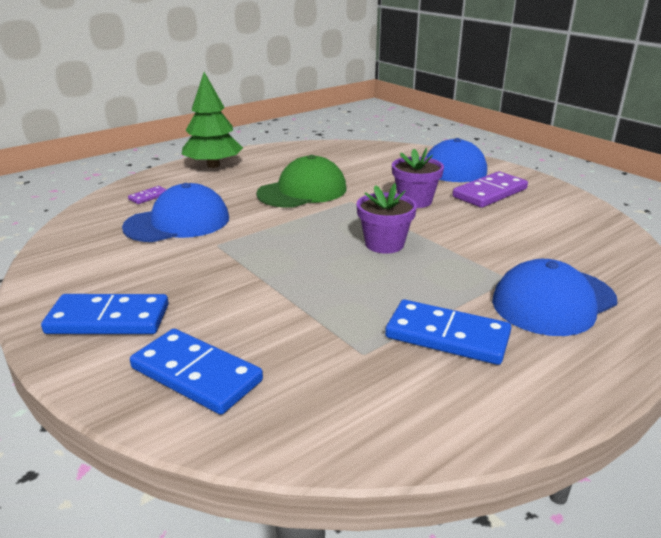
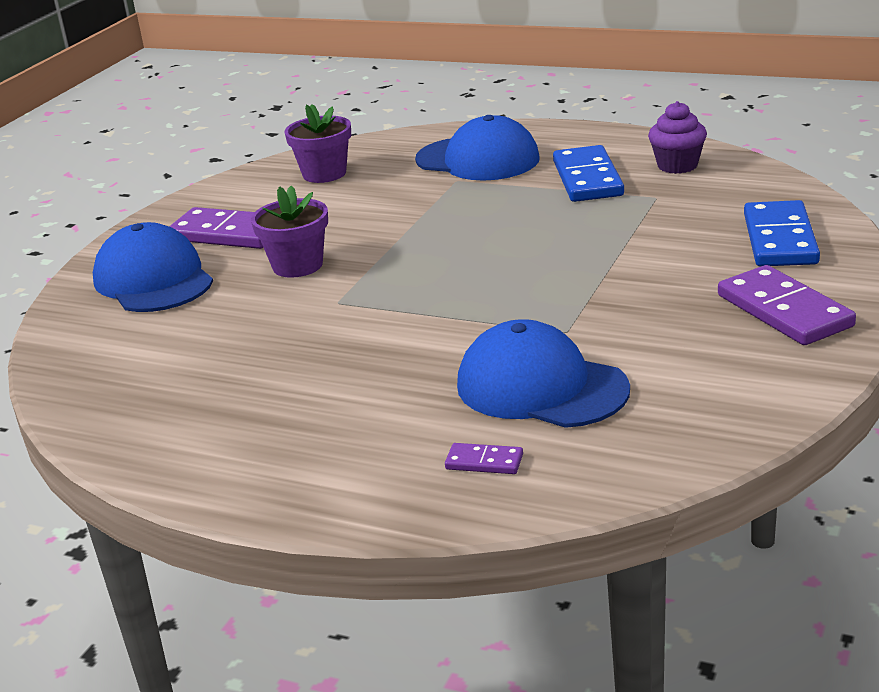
camera: 115 degrees left, 0 degrees up
(108, 319) = (784, 311): blue domino -> purple domino
(213, 165) = (280, 476): green tree -> none
(302, 191) = (332, 346): green cap -> none
(384, 244) = (447, 246): purple flower pot -> purple flower pot (324, 174)
(426, 400) = (677, 166): none -> purple cupcake

